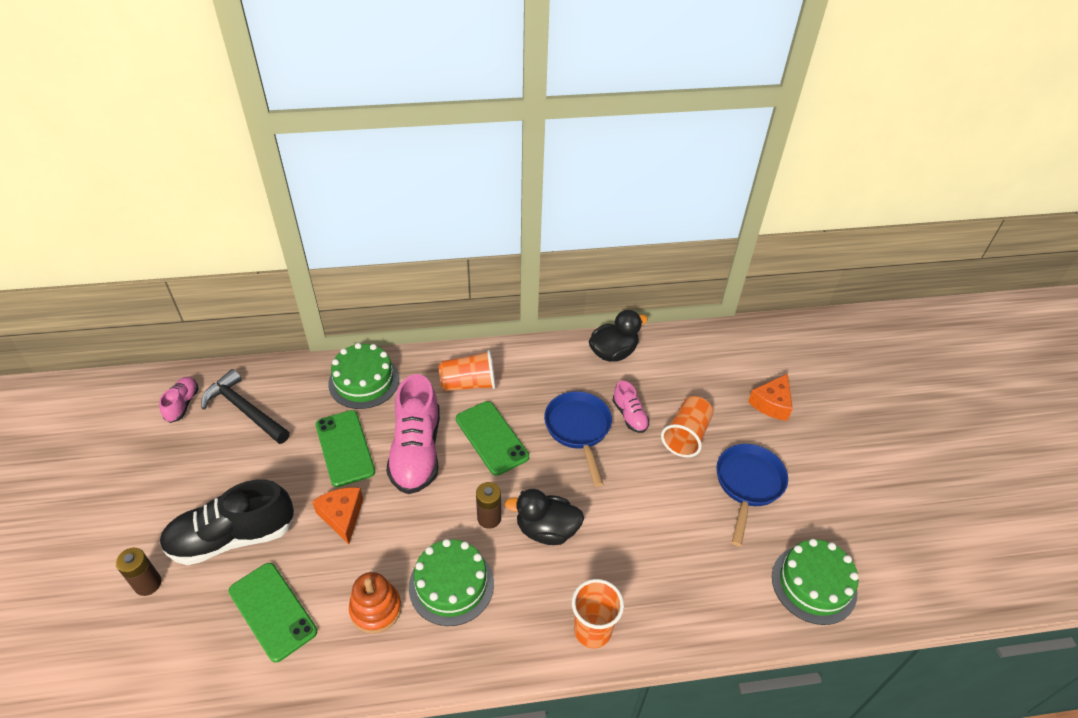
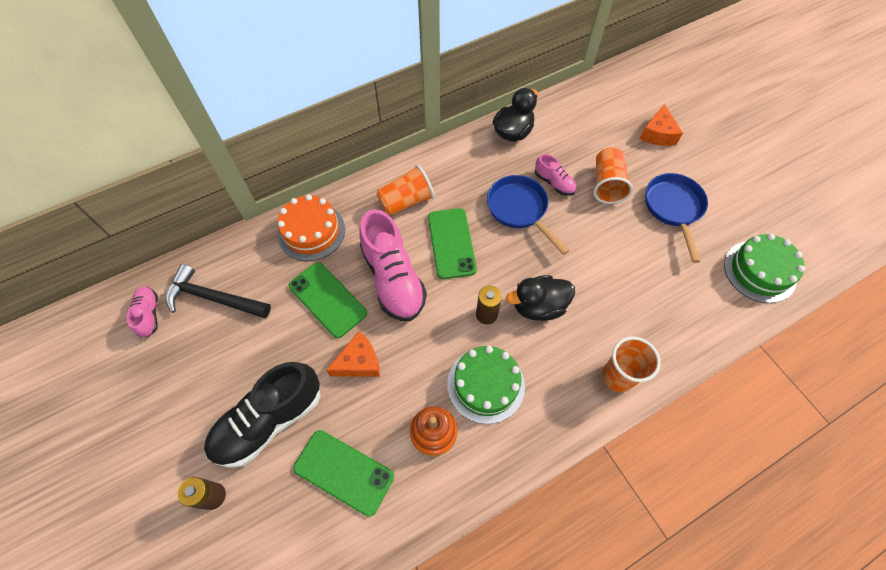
camera: 20 degrees left, 15 degrees up
(342, 516) = (359, 362): orange cheese -> orange cheese turned 105 degrees clockwise
(364, 381) = (311, 231): green cake -> orange cake
(491, 438) = (451, 243): green phone -> green phone turned 45 degrees clockwise

